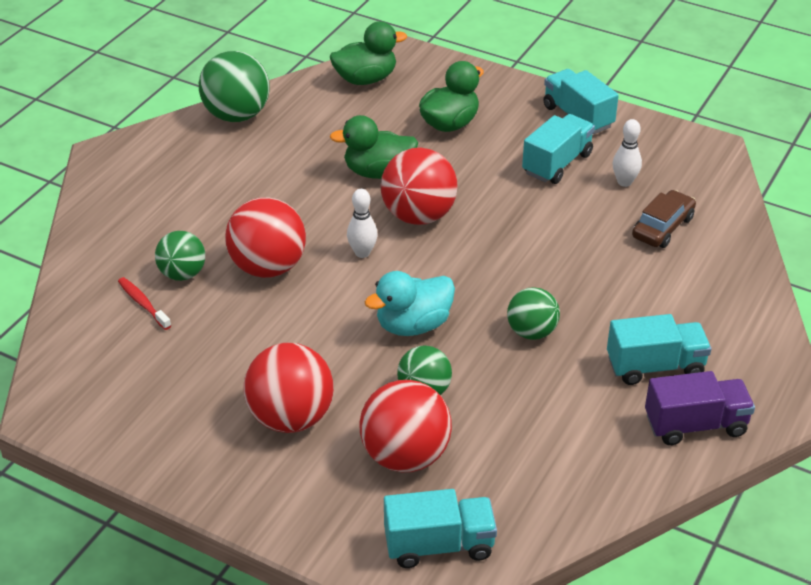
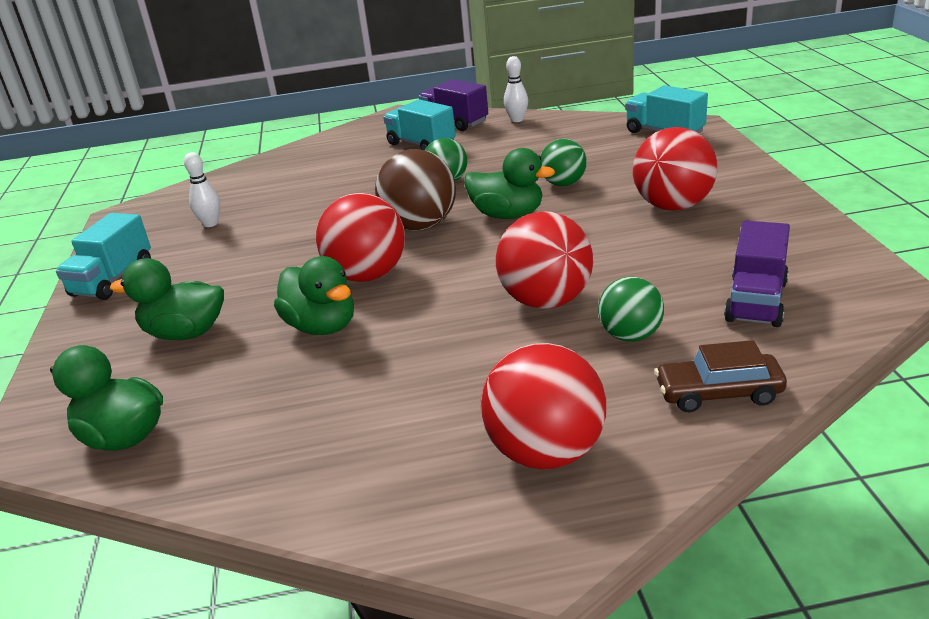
camera: 125 degrees left, 10 degrees down
(127, 347) = (756, 301): none -> purple truck
(143, 303) = (701, 329): red toothbrush -> none
(237, 115) = (308, 491): green ball -> none
(362, 253) = (456, 272): white bowling pin -> white bowling pin (517, 120)
(405, 456) = (625, 165): red ball -> red ball (545, 452)
(413, 325) = (507, 215): turquoise duck -> green duck
(462, 274) = (420, 225): none -> brown ball
(557, 163) = (209, 256): turquoise truck -> none
(662, 227) = (261, 192): brown car -> brown car (718, 393)

